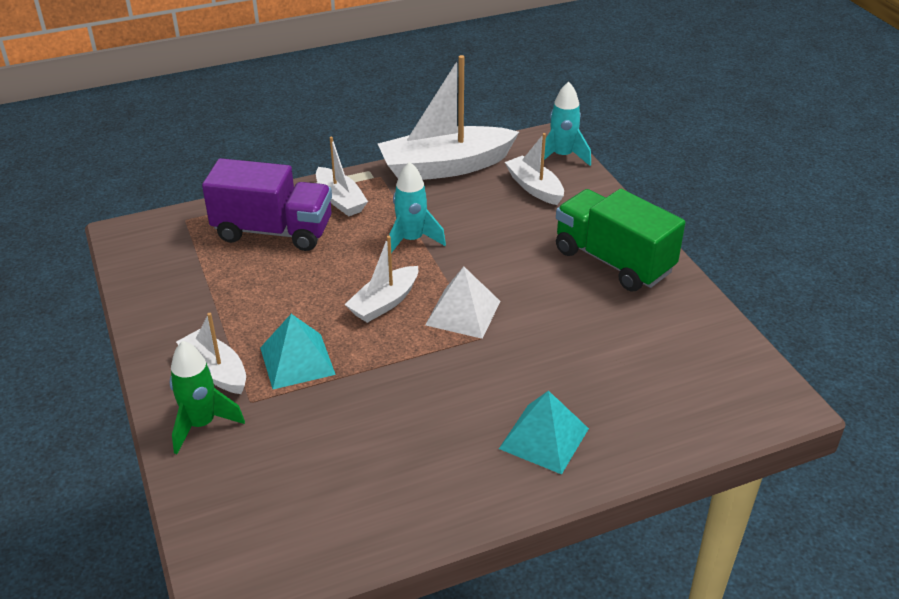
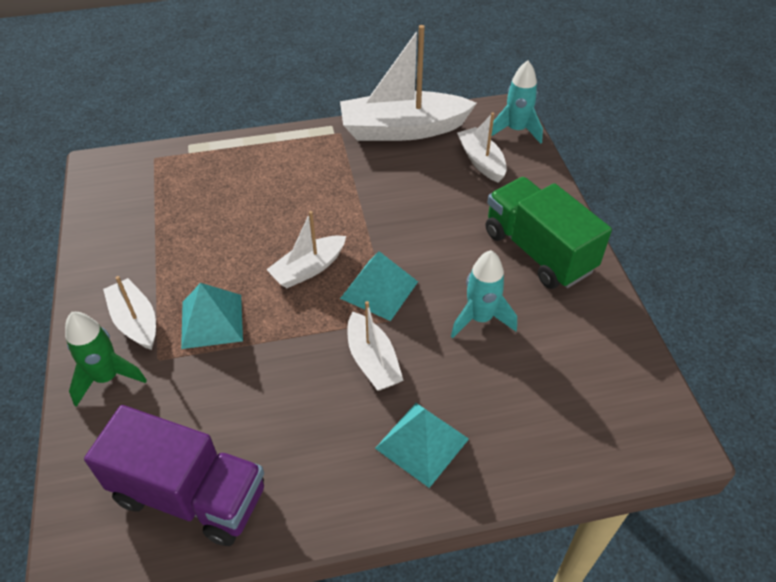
camera: 10 degrees right, 10 degrees up
(273, 231) = (228, 179): purple truck -> purple truck (190, 494)
(340, 200) = (297, 153): white boat -> white boat (372, 361)
(411, 240) = (351, 204): turquoise rocket -> turquoise rocket (480, 319)
(463, 312) = (379, 289): white pyramid -> turquoise pyramid

